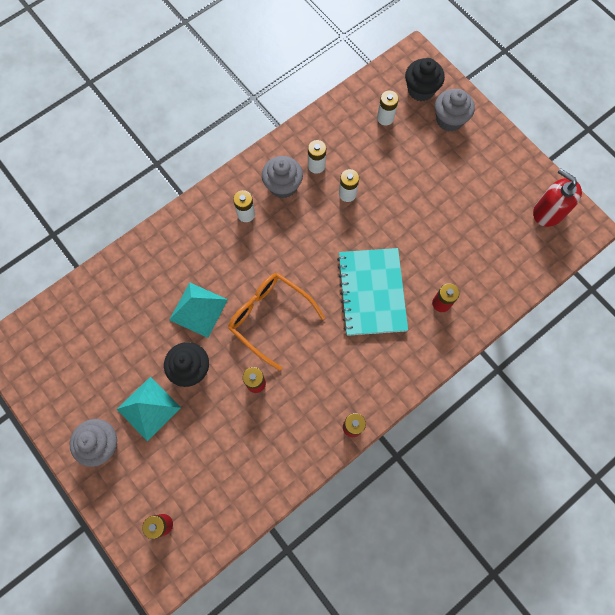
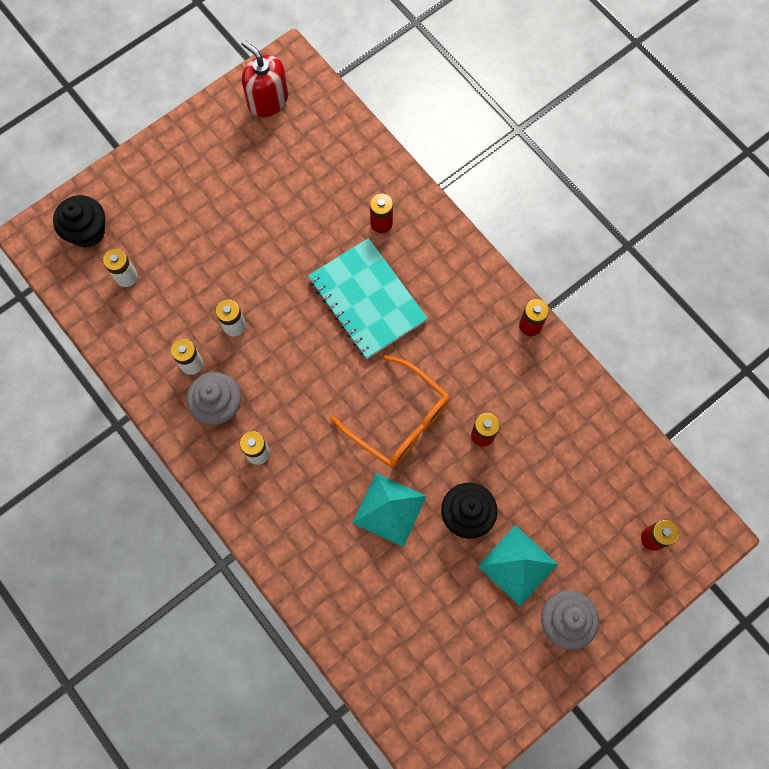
camera: 90 degrees left, 0 degrees up
(269, 317) = (399, 420): orange glasses -> orange glasses turned 90 degrees counterclockwise
(372, 292) = (367, 300): turquoise notebook -> turquoise notebook turned 60 degrees clockwise
(449, 120) = (135, 200): grey cupcake -> none
(548, 212) = (268, 100): red soap dispenser -> red soap dispenser turned 90 degrees clockwise

